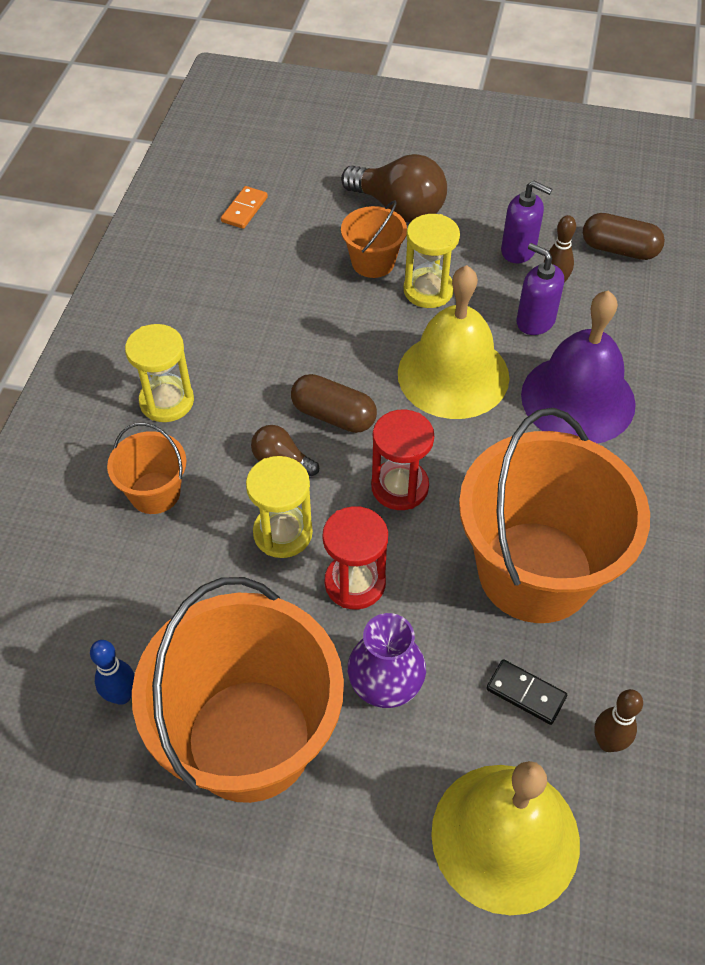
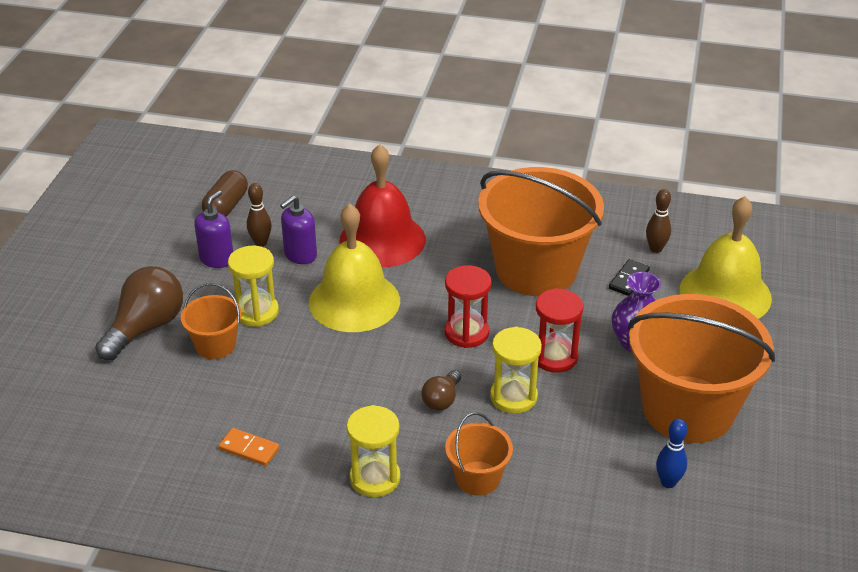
camera: 90 degrees left, 15 degrees down
(244, 209) = (120, 436): orange domino -> orange domino (249, 449)
(333, 415) = (394, 369): brown capsule -> none
(578, 399) = (382, 239): purple bell -> red bell

